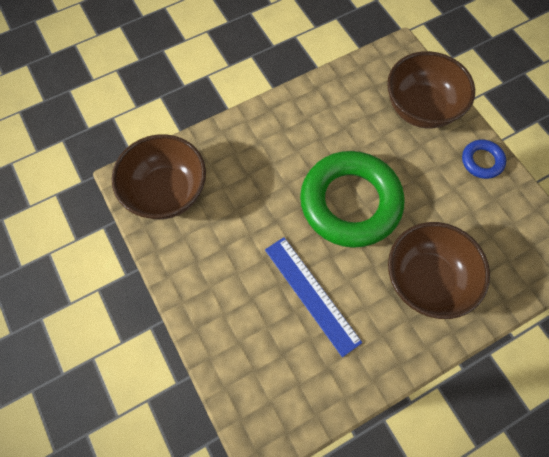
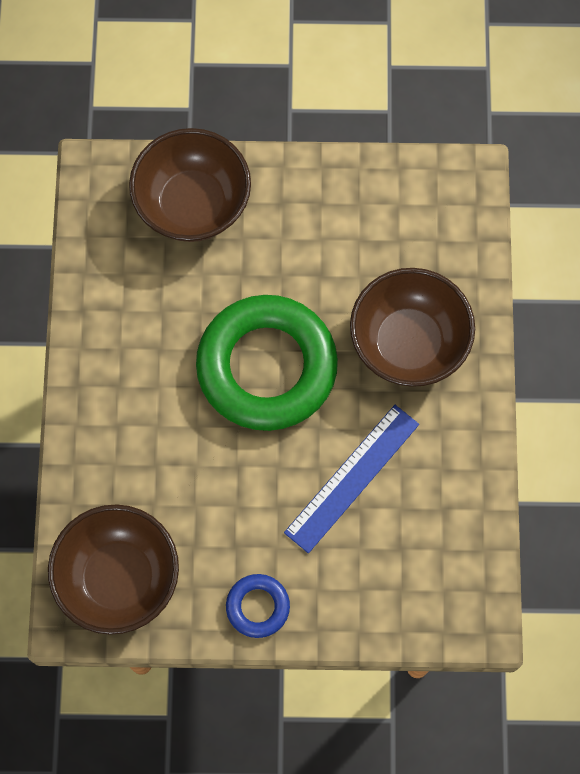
camera: 60 degrees left, 5 degrees up
(312, 294) = (352, 478): blue ruler -> blue ruler turned 45 degrees counterclockwise
(482, 161) = (305, 184): blue ring -> blue ring (257, 606)

